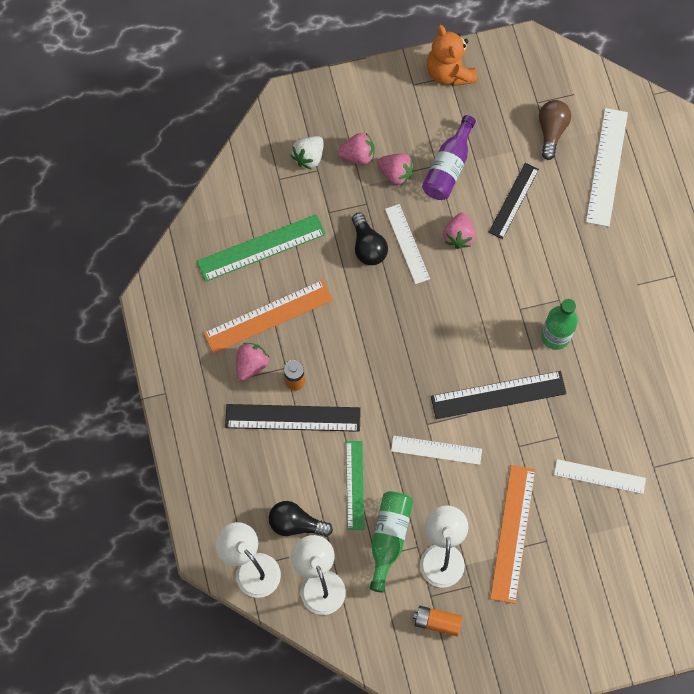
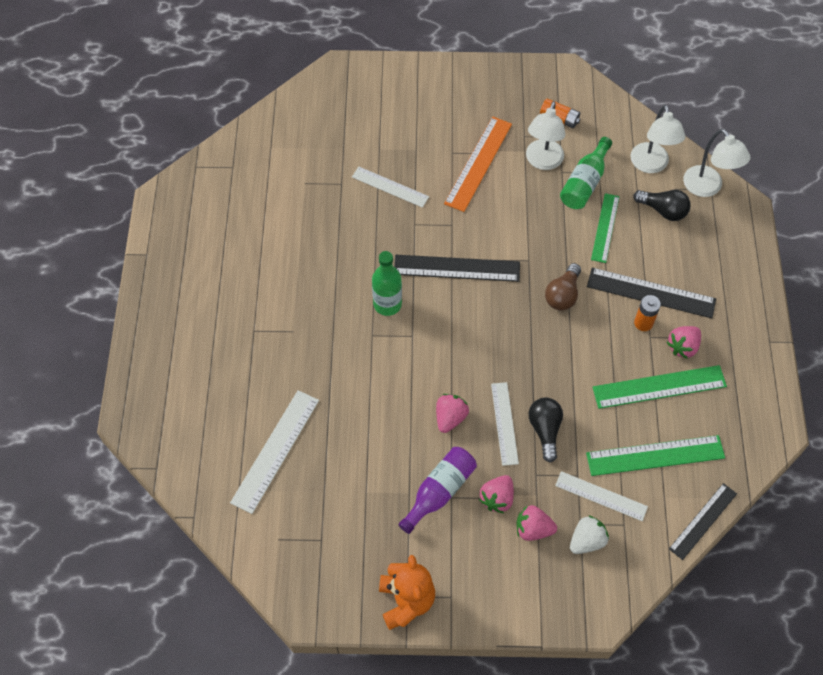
camera: 165 degrees left, 10 degrees down
(268, 316) = (659, 387): orange ruler -> green ruler
(396, 174) = (497, 498): pink strawberry -> pink strawberry turned 105 degrees counterclockwise
(436, 450) = (526, 238): white ruler -> white ruler (601, 496)
(514, 200) = (383, 439): black ruler -> black ruler (703, 521)
(551, 131) = (318, 503): brown light bulb -> brown light bulb (562, 295)

